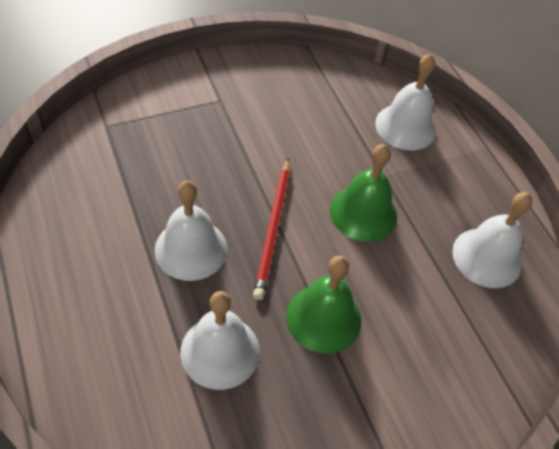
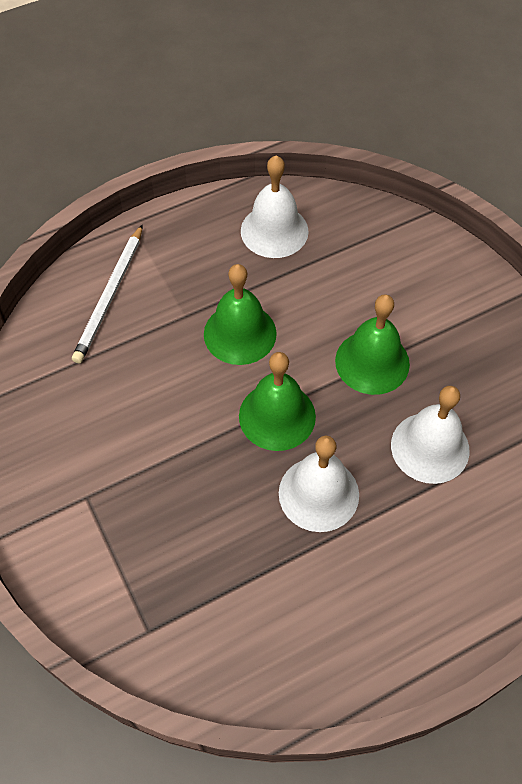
camera: 90 degrees left, 5 degrees up
(273, 229) = (277, 416): red pencil -> green bell
(405, 126) = (110, 296): white bell -> white pencil

